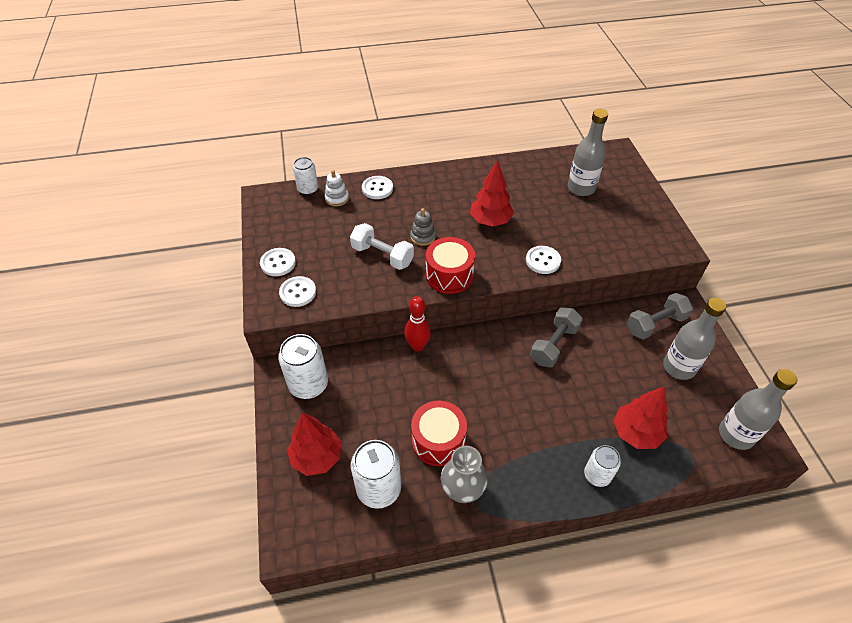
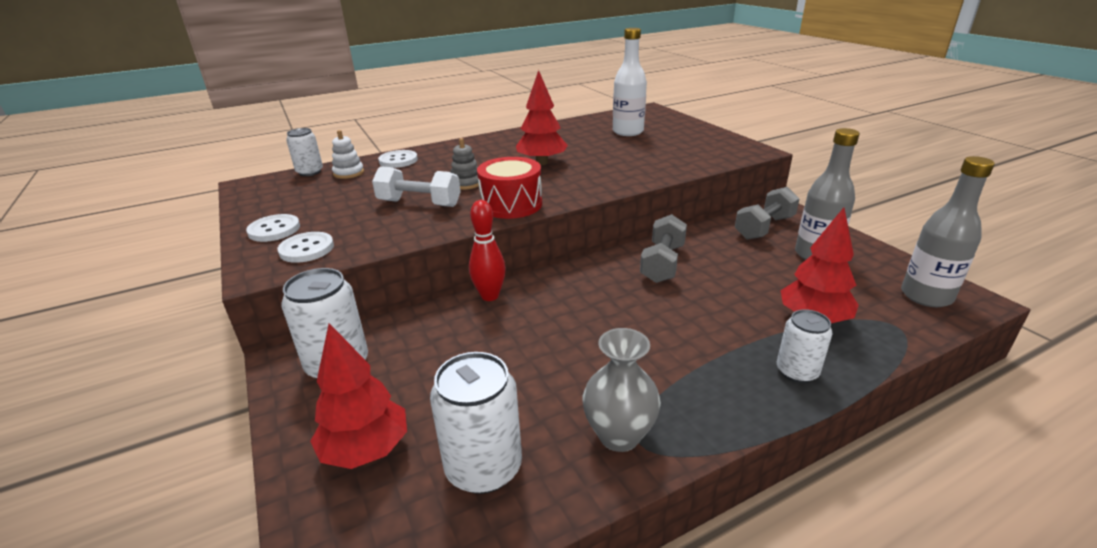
camera: 15 degrees left, 20 degrees down
(438, 440) = (557, 385): red drum -> none
(543, 261) = (617, 179): white button -> none
(581, 188) = (628, 132): grey bottle -> white bottle

